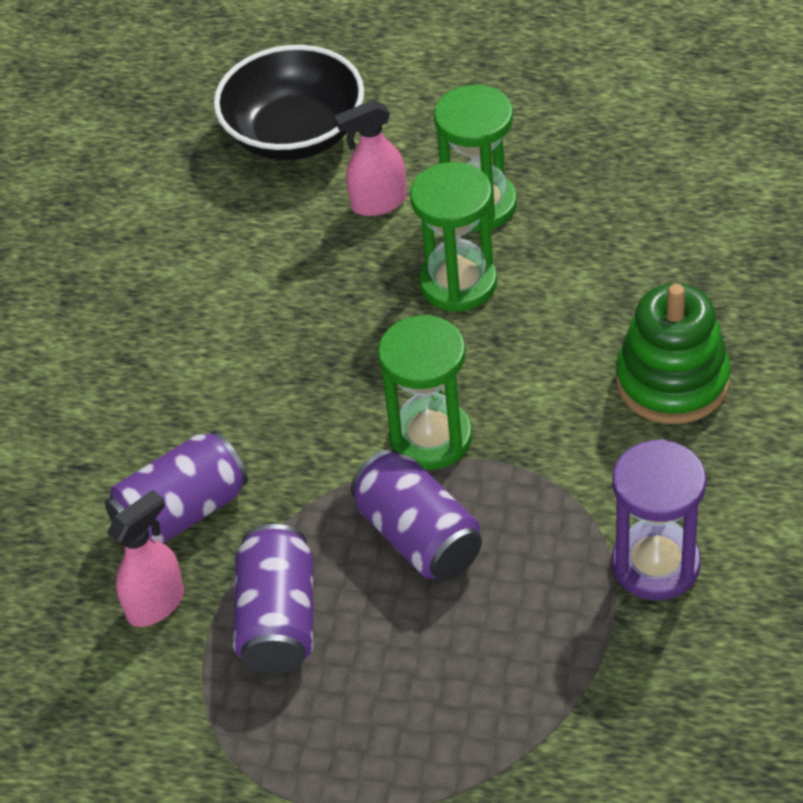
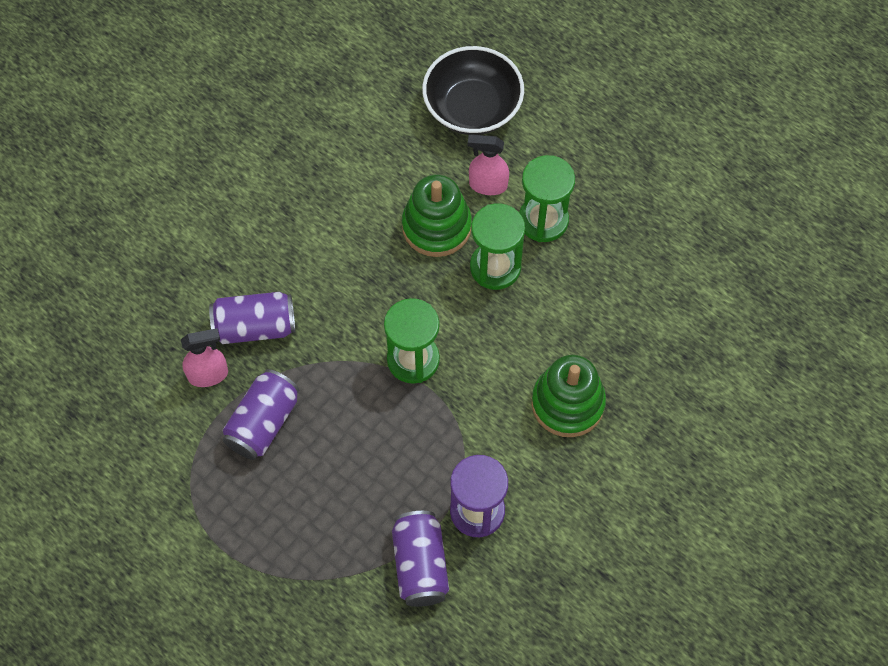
camera: 25 degrees right, 15 degrees up
(346, 278) = (436, 226): none -> green stacking toy
(419, 536) = (366, 417): purple can -> purple can (420, 565)

